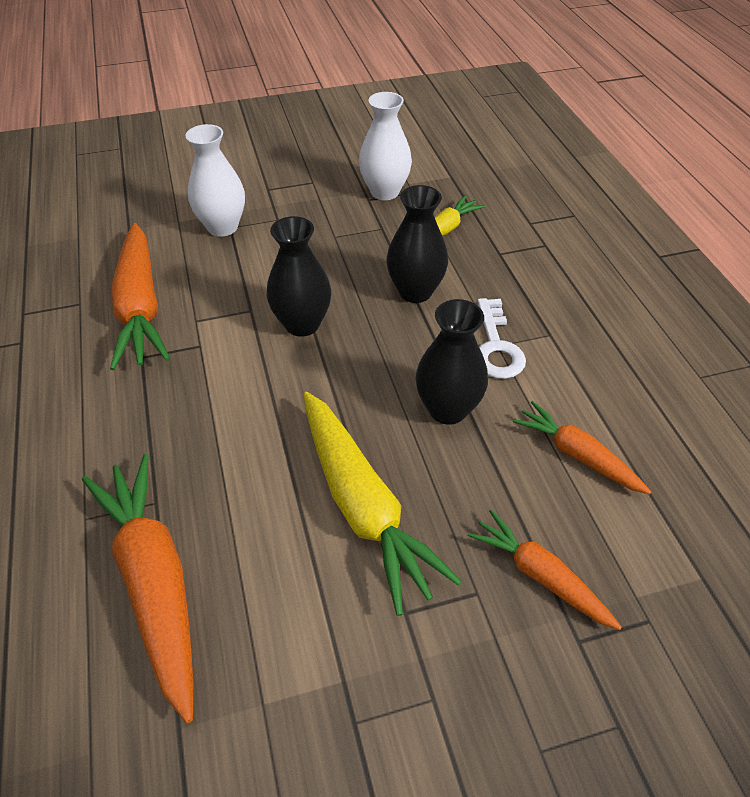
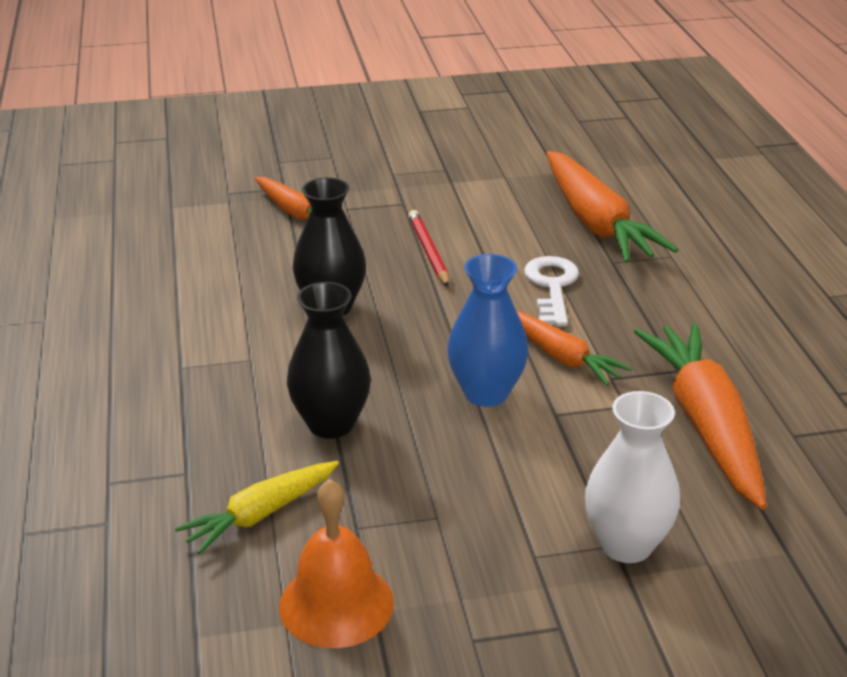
camera: 175 degrees left, 15 degrees down
(302, 324) = (486, 393): black vase -> blue vase
(362, 506) = (428, 251): yellow carrot -> red pencil
(384, 192) = (336, 604): white vase -> orange bell
(496, 346) = (253, 357): white key -> white key (552, 287)
(577, 455) = (221, 271): orange carrot -> orange carrot (562, 357)

